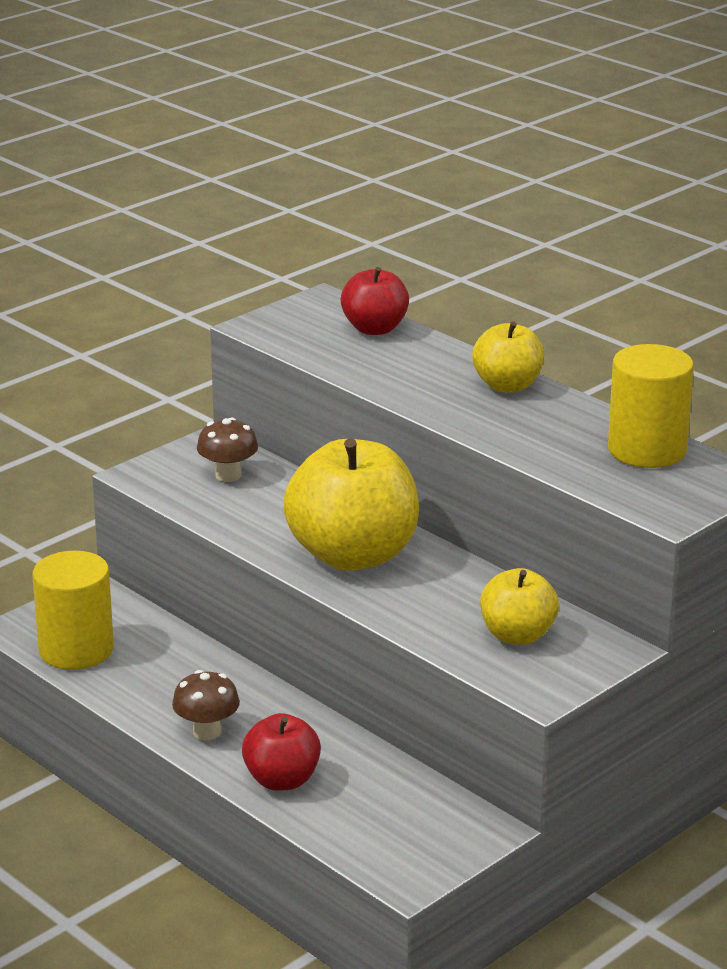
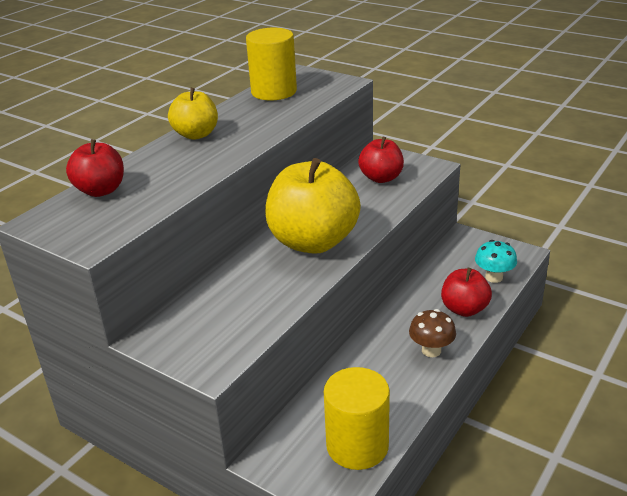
camera: 100 degrees left, 5 degrees up
(228, 475) = (207, 317): brown mushroom -> none
(349, 829) = (494, 277): none -> turquoise mushroom
(517, 635) = (381, 178): yellow apple -> red apple

